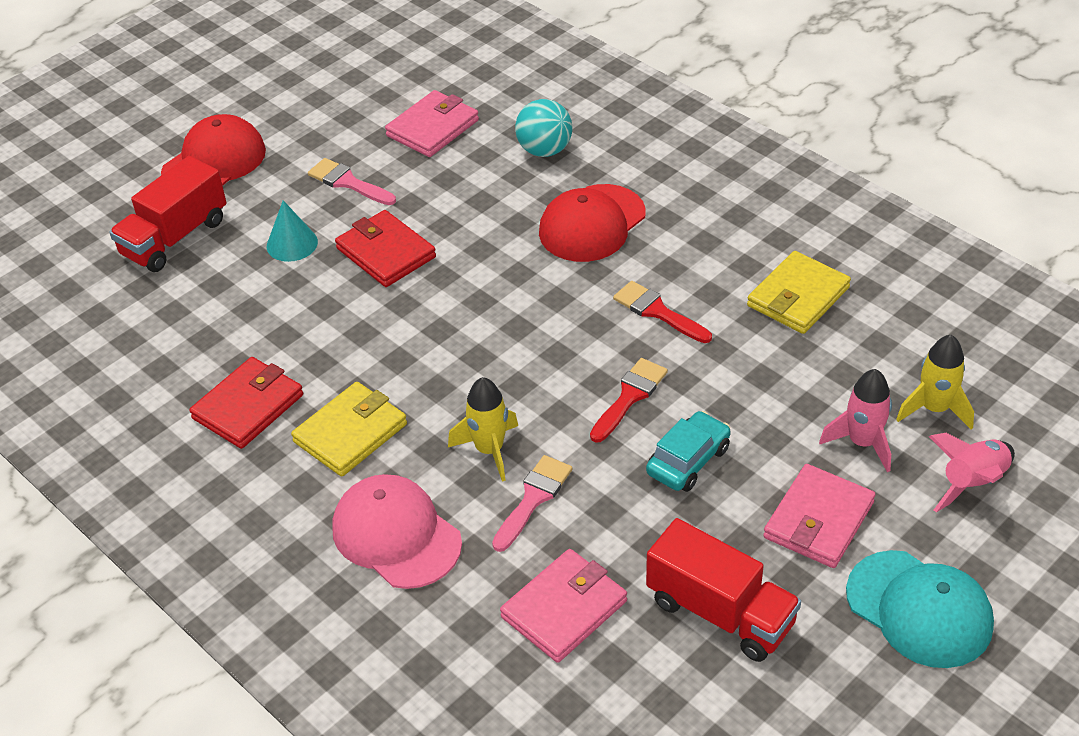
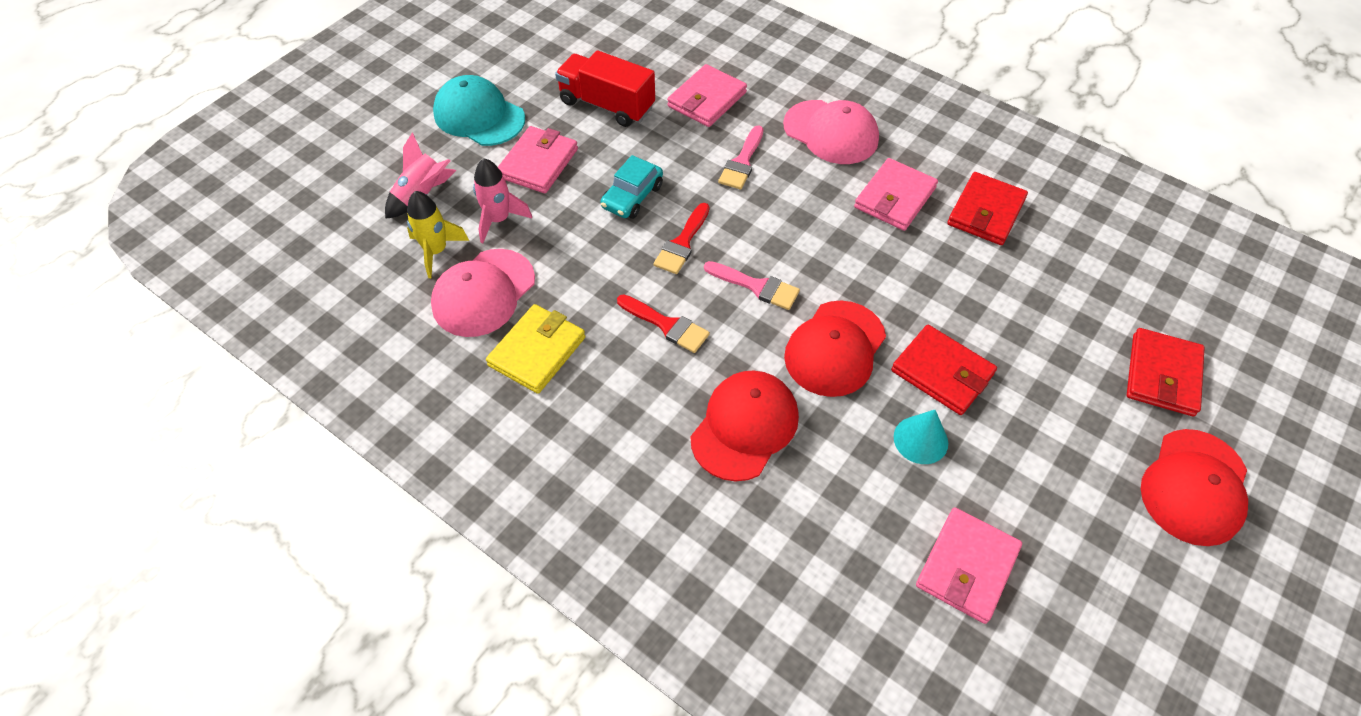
camera: 170 degrees right, 10 degrees up
(175, 238) = (1162, 375): red truck -> red wallet
(292, 244) = (1040, 376): turquoise cone -> turquoise cone (920, 440)
(348, 182) = (1025, 466): pink brush -> pink brush (756, 286)
(350, 433) = (895, 198): yellow wallet -> pink wallet
(484, 279) = (835, 348): none -> red cap
(489, 450) = (783, 193): yellow rocket -> none
(544, 150) = (820, 537): turquoise ball -> none
(866, 358) = (483, 293): none -> pink cap

